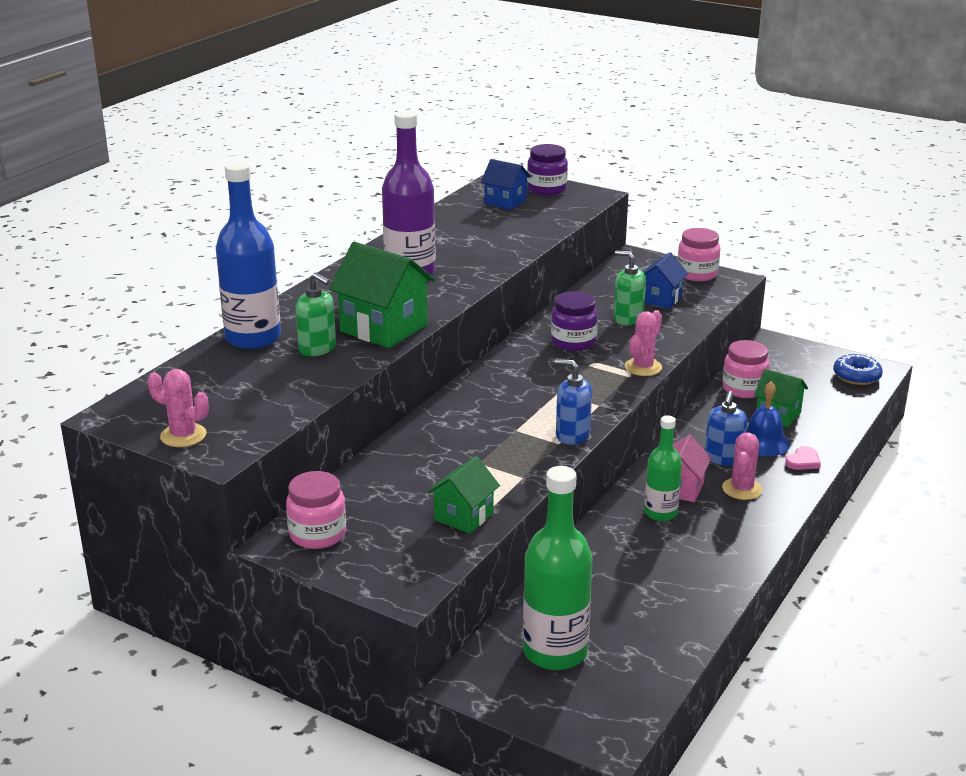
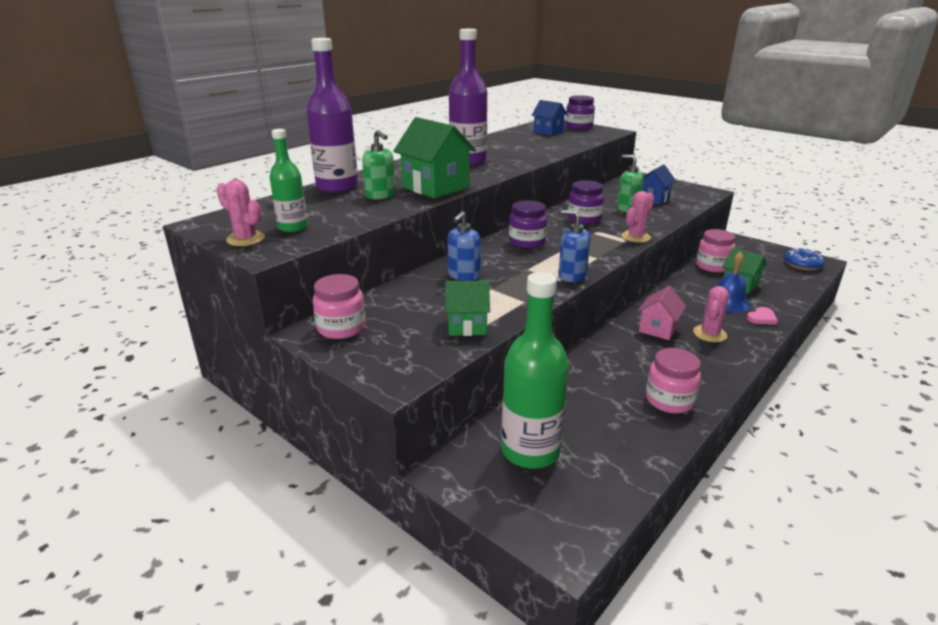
camera: 10 degrees right, 0 degrees up
(253, 338) = (337, 187): blue bottle -> purple bottle
(463, 516) = (467, 326): green house -> green house turned 45 degrees clockwise
(506, 388) = (527, 242): none -> purple jar
(660, 513) = (640, 345): green bottle -> green bottle (293, 227)
(697, 274) = (682, 187): pink jar -> pink jar (669, 400)
(723, 458) = (694, 311): blue soap dispenser -> blue soap dispenser (464, 275)

